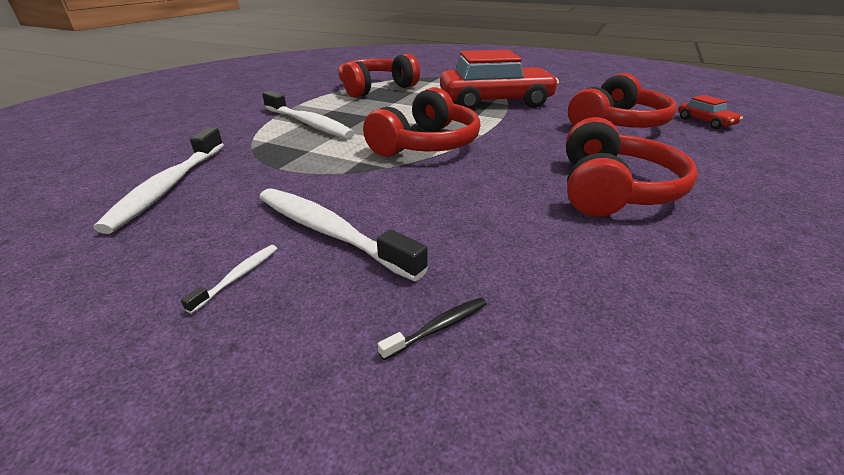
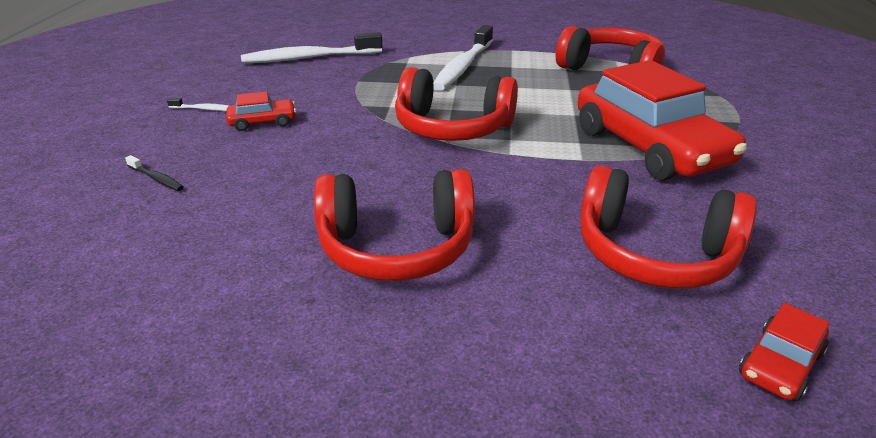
camera: 70 degrees right, 0 degrees up
(329, 232) = (262, 122): white toothbrush -> red car

